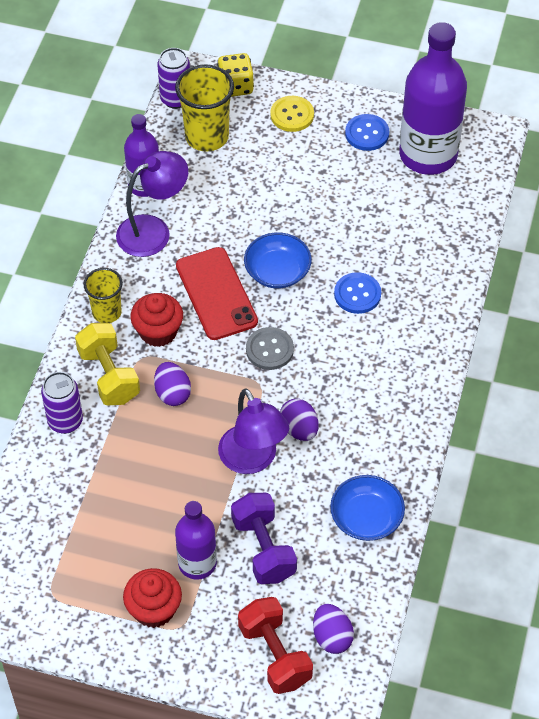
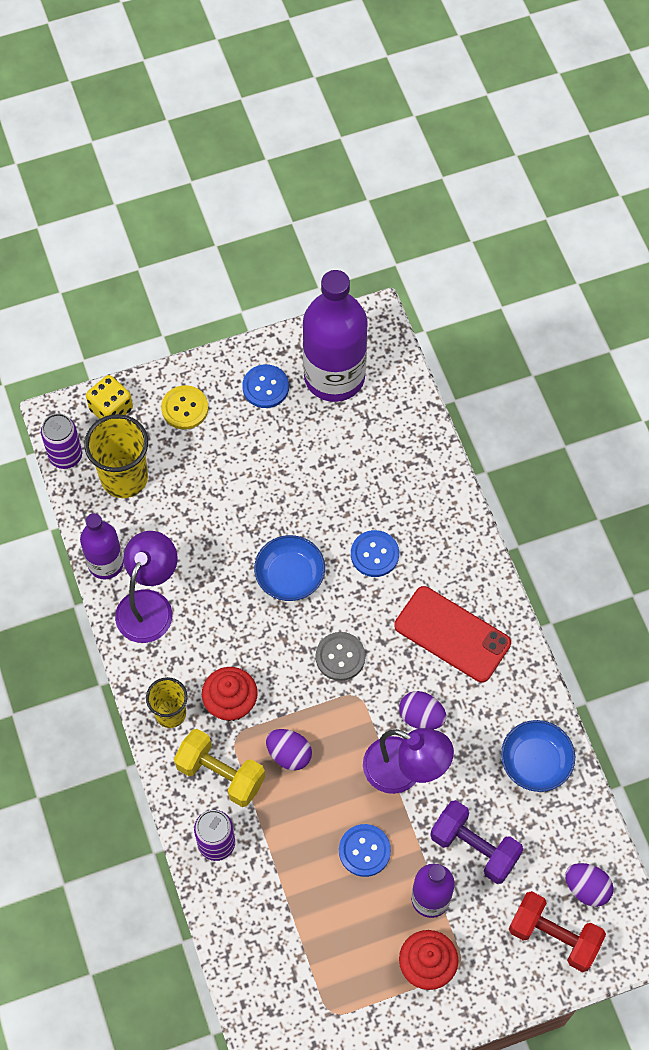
camera: 35 degrees left, 10 degrees up
(174, 496) = (364, 851): none -> blue button
(216, 294) = (253, 632): red phone -> red phone (452, 634)

